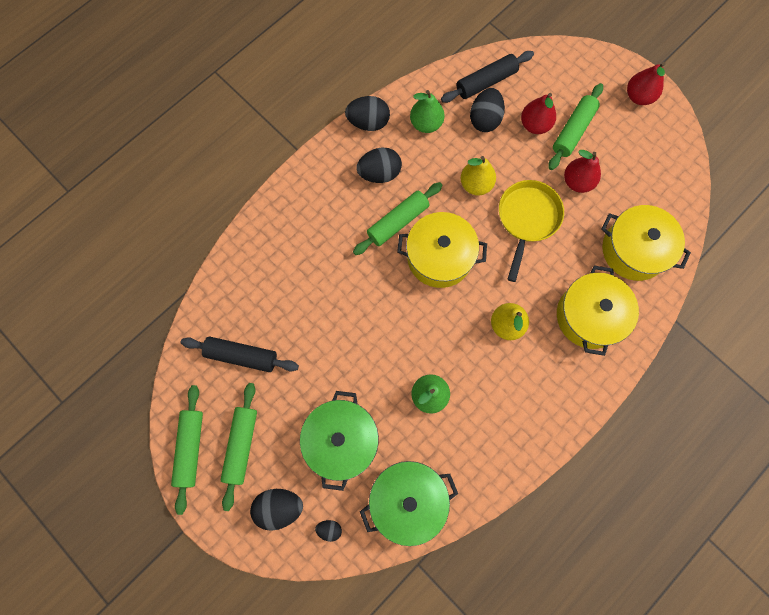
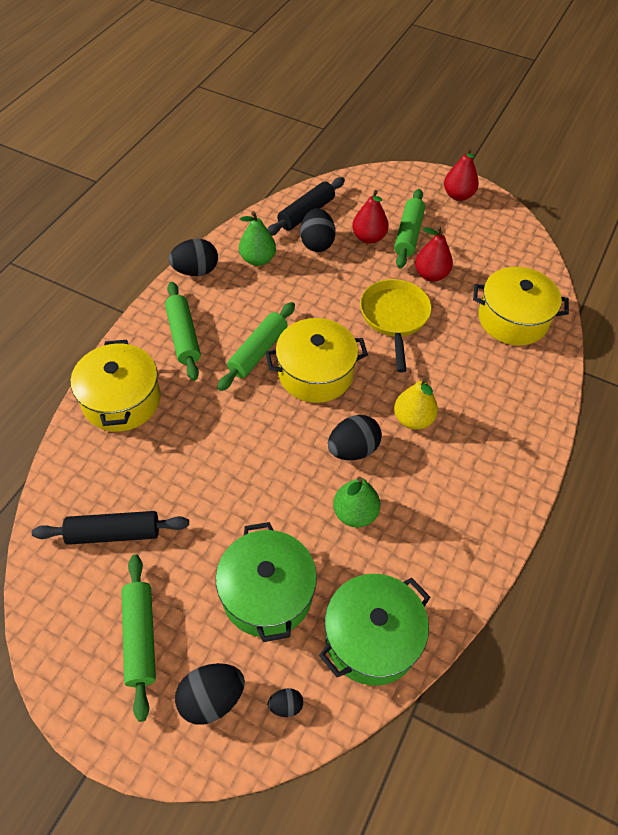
camera: 20 degrees left, 20 degrees down
(190, 448) = (72, 662): green rolling pin -> green rolling pin (183, 336)
(379, 173) = (223, 312): black egg -> black egg (353, 449)
(476, 184) = (329, 300): yellow pear -> none
(589, 316) = (495, 389): yellow pot -> yellow pot (121, 400)

